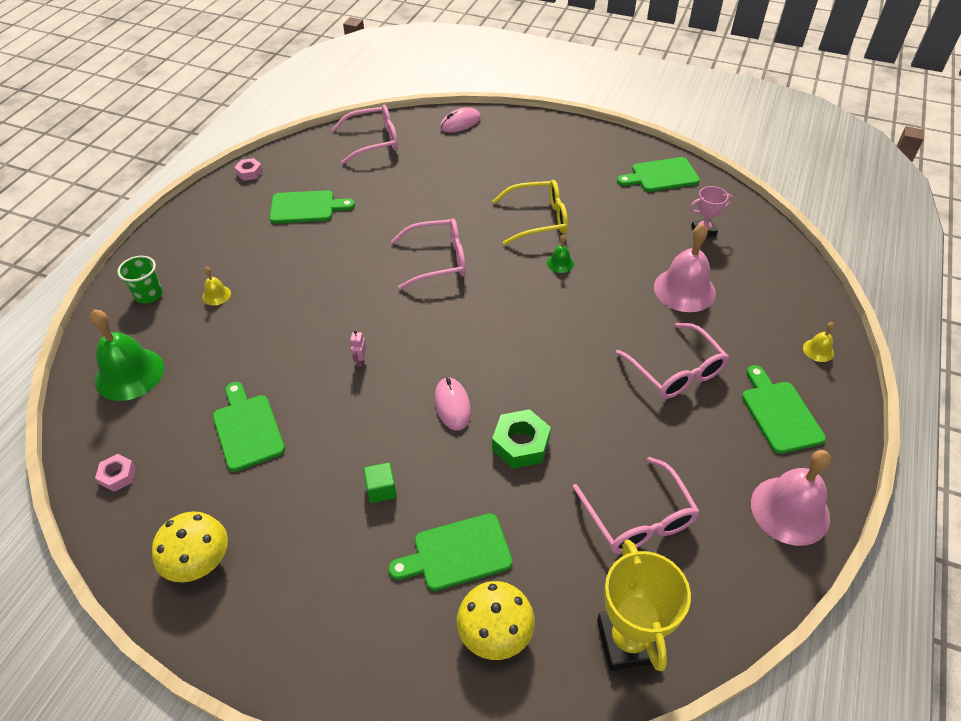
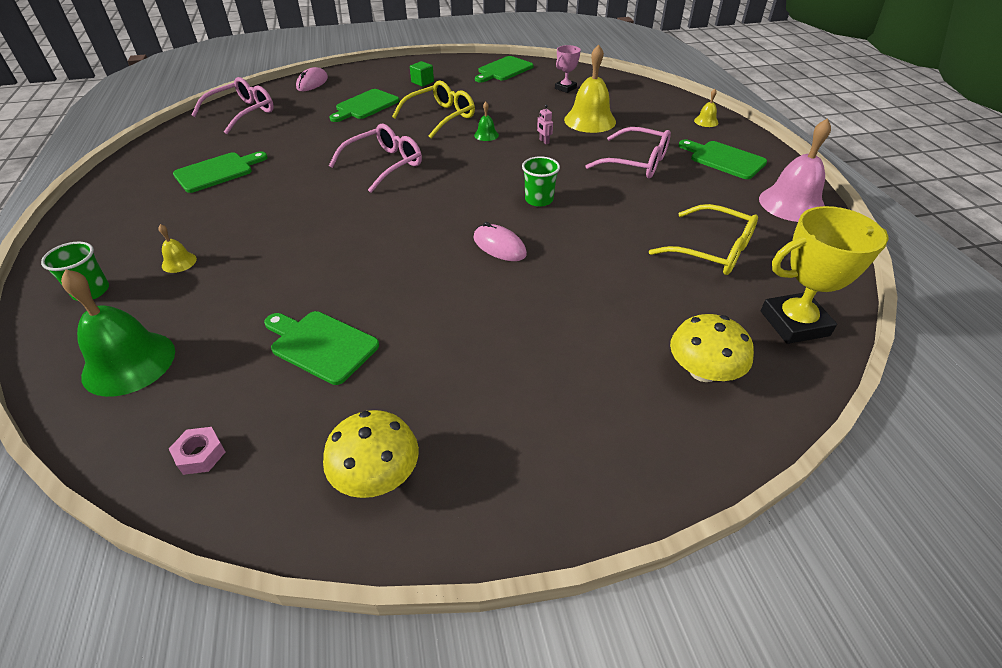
camera: 35 degrees left, 5 degrees down
(249, 173) = (128, 167): pink nut -> none
(360, 361) = (385, 251): pink robot -> pink robot (544, 141)
(381, 489) = (502, 327): green cube -> green cube (422, 82)
(457, 553) = (614, 337): green cutting board -> green cutting board (365, 106)
(520, 444) = (580, 246): green nut -> none
(534, 370) = (539, 200): none -> green cup
(628, 641) = (794, 323): yellow trophy -> yellow trophy turned 60 degrees counterclockwise
(638, 518) = (712, 250): pink glasses -> yellow glasses
(684, 290) = (590, 120): pink bell -> yellow bell

